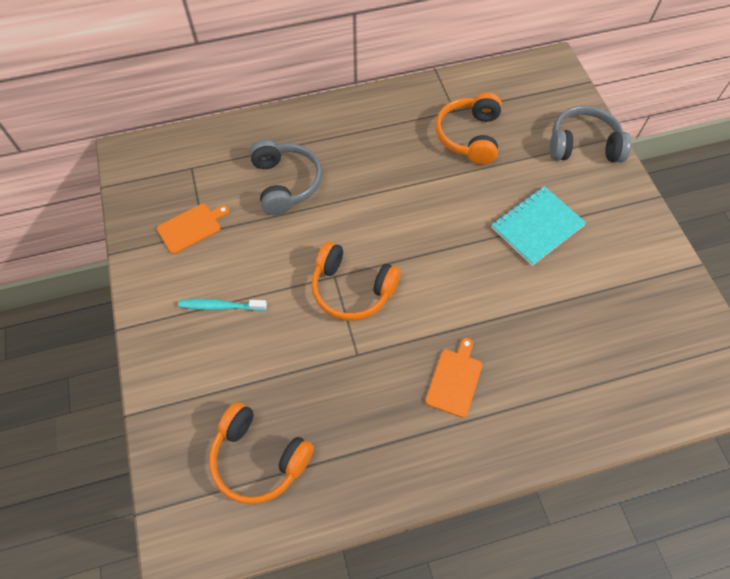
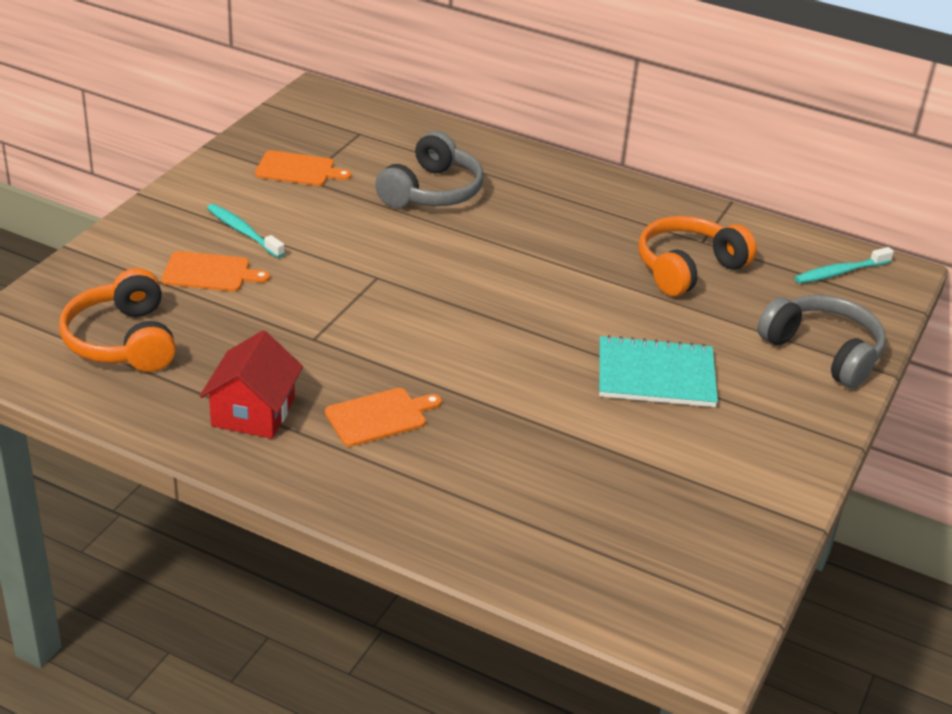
camera: 40 degrees right, 25 degrees down
(241, 356) = (210, 272): none -> orange cutting board
(352, 289) = (379, 295): orange headphones -> none
(392, 440) = (253, 412): none -> red house
(532, 82) = (840, 272): none -> turquoise toothbrush

